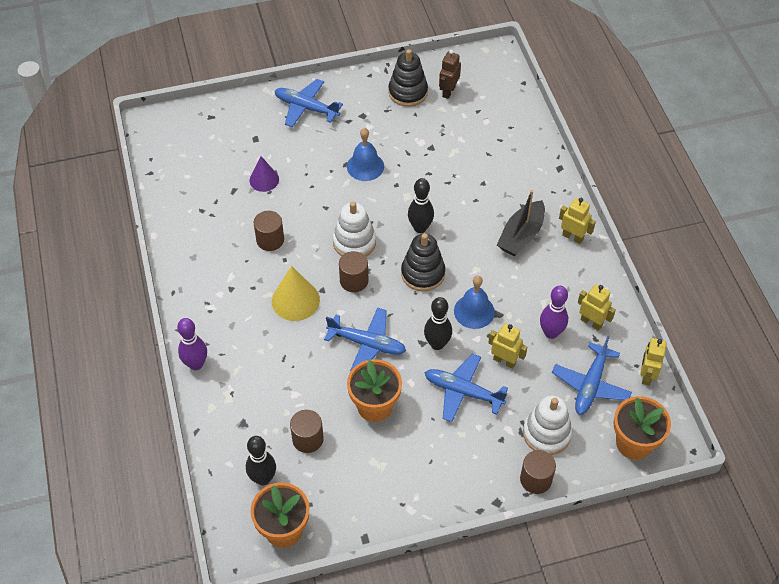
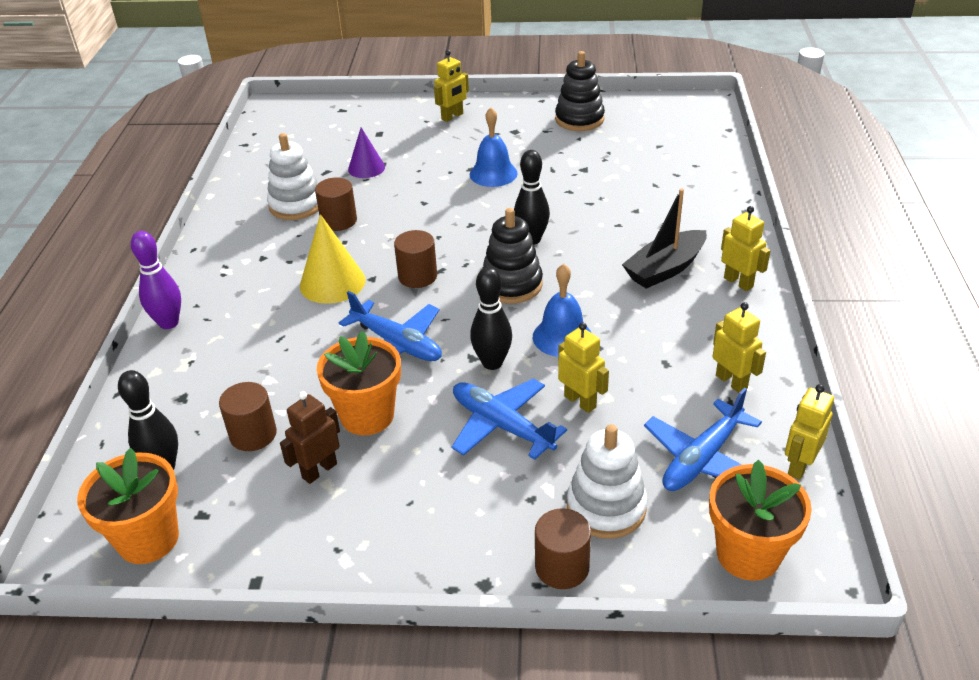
camera: 20 degrees right, 15 degrees down
(306, 108) = (452, 116): blue plane -> yellow robot
(354, 242) = (440, 240): white stacking toy -> white stacking toy (296, 205)
(448, 91) = (629, 125): brown robot -> brown robot (319, 470)
(551, 333) = (664, 382): purple bowling pin -> none

